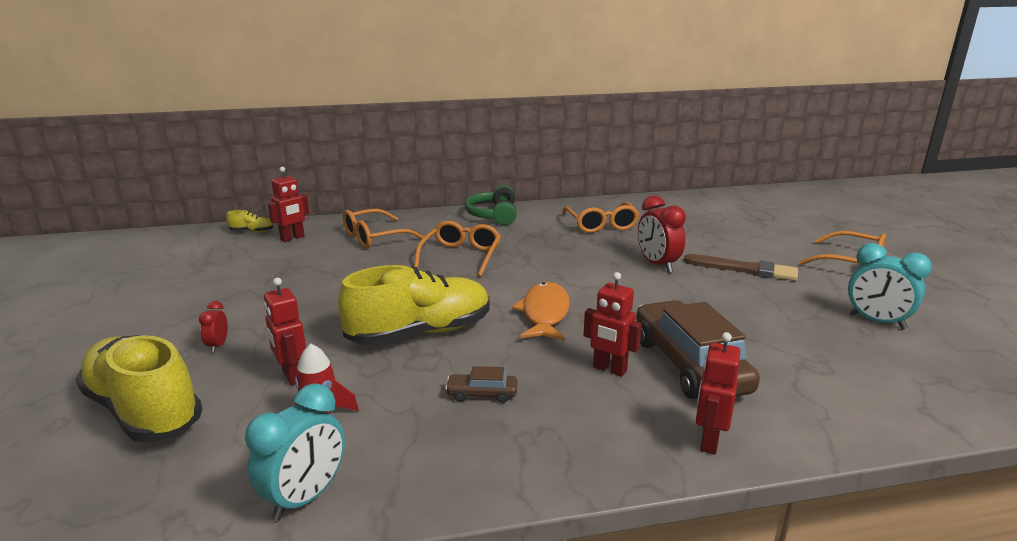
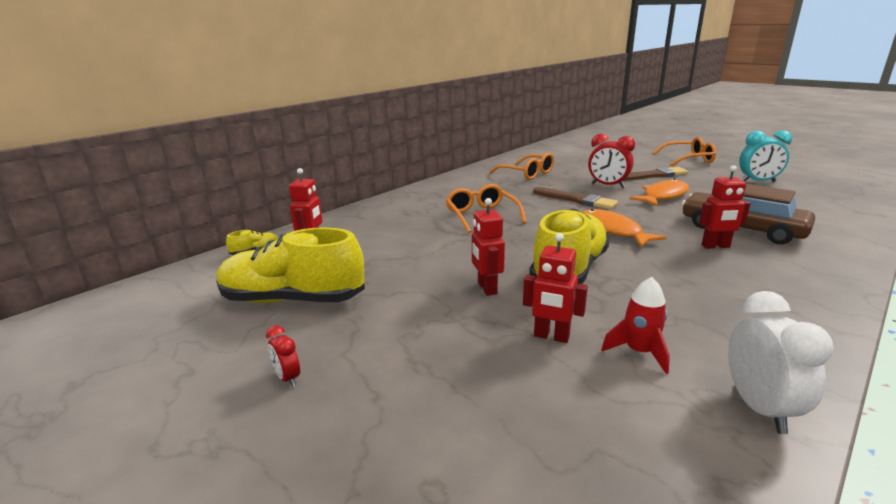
camera: 35 degrees left, 0 degrees up
(143, 410) = (493, 427): yellow shoe -> yellow shoe (293, 299)
(218, 346) = (436, 345): red clock -> red clock (288, 378)
(305, 497) = (759, 408): turquoise clock -> white clock
(375, 237) = (386, 223): orange glasses -> none
(482, 394) = (691, 288): brown car -> none
(494, 215) = (445, 186): green headphones -> none
(584, 270) = (576, 200): none -> brown brush
(693, 297) = (663, 196): none -> orange fish
(709, 441) = (835, 261): red robot -> red robot (486, 288)

